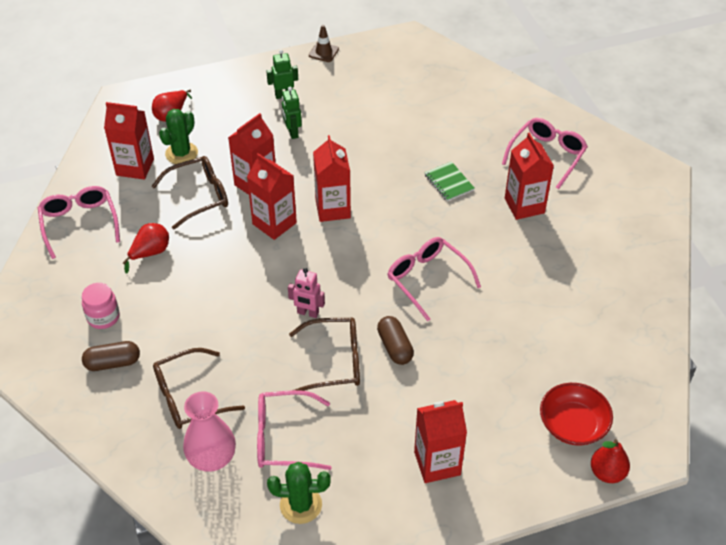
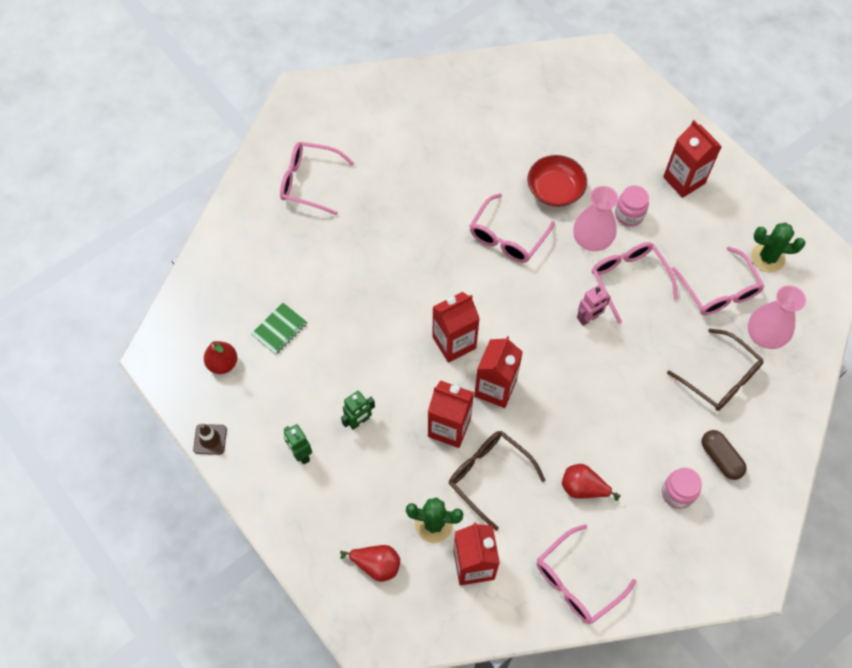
camera: 110 degrees left, 15 degrees up
(301, 505) = (767, 258): green cactus -> green cactus turned 60 degrees counterclockwise
(308, 313) = (588, 318): pink robot -> pink robot turned 60 degrees clockwise
(334, 361) = (628, 279): brown glasses -> pink glasses
(395, 347) = (591, 240): brown capsule -> pink vase
(412, 391) = (629, 215): none -> pink jar
(449, 182) = (378, 253): green notebook -> green notebook (279, 329)
(524, 205) = (384, 185): red carton -> none
(573, 424) = (604, 104): red bowl -> red bowl (555, 190)
(607, 473) = (635, 76): red pear -> red pear (223, 363)

